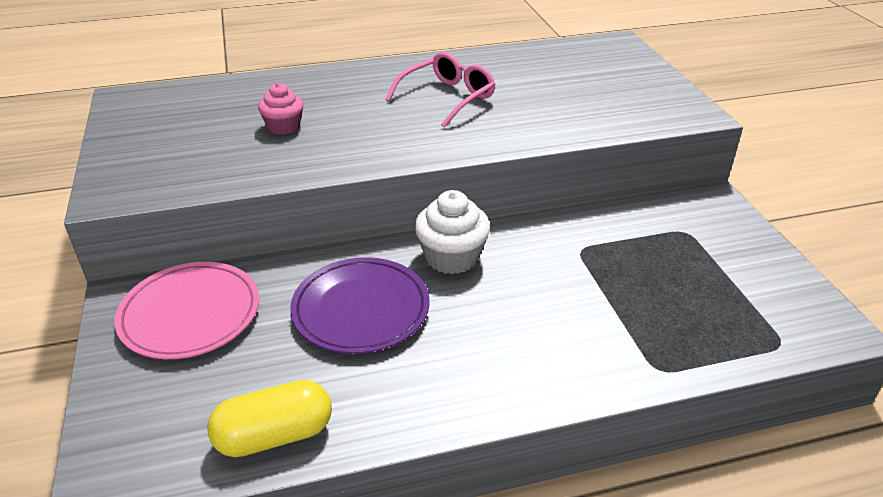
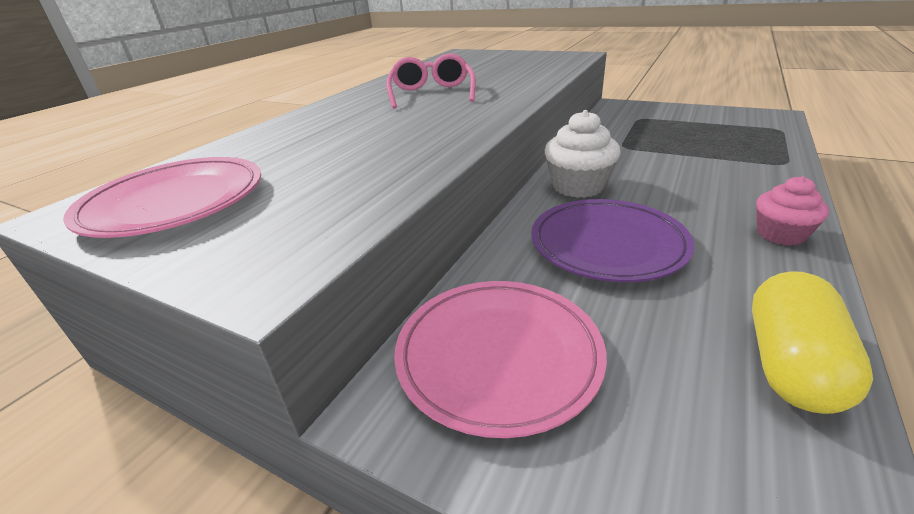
camera: 45 degrees left, 5 degrees down
(159, 120) = (175, 203): none -> pink plate
(284, 127) = (344, 149): pink cupcake -> pink cupcake (780, 234)

